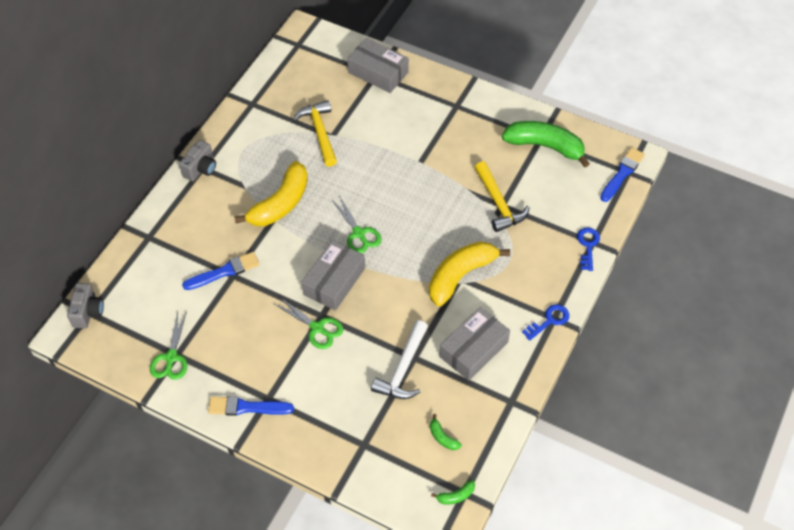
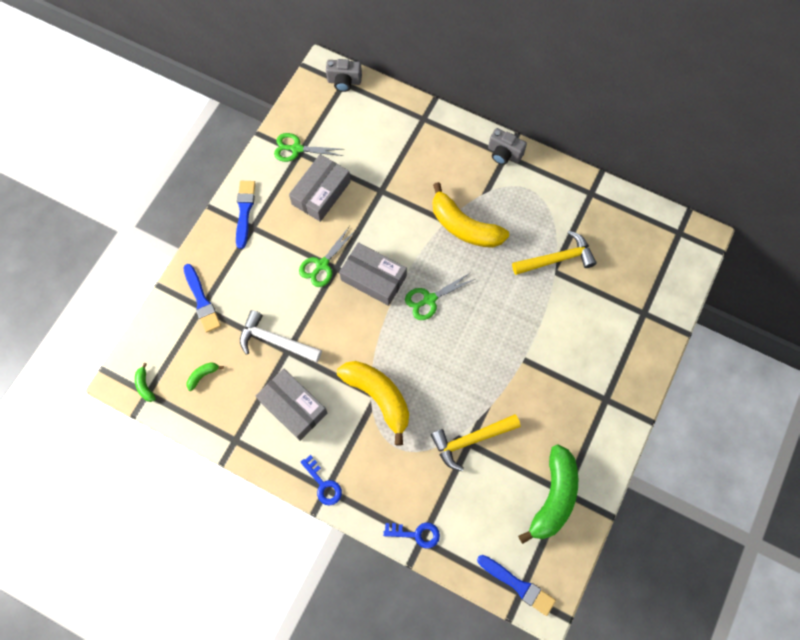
camera: 90 degrees right, 15 degrees up
(224, 271) = (385, 183): blue brush -> blue brush (202, 301)
(378, 72) = (647, 315): grey box -> grey box (321, 193)

